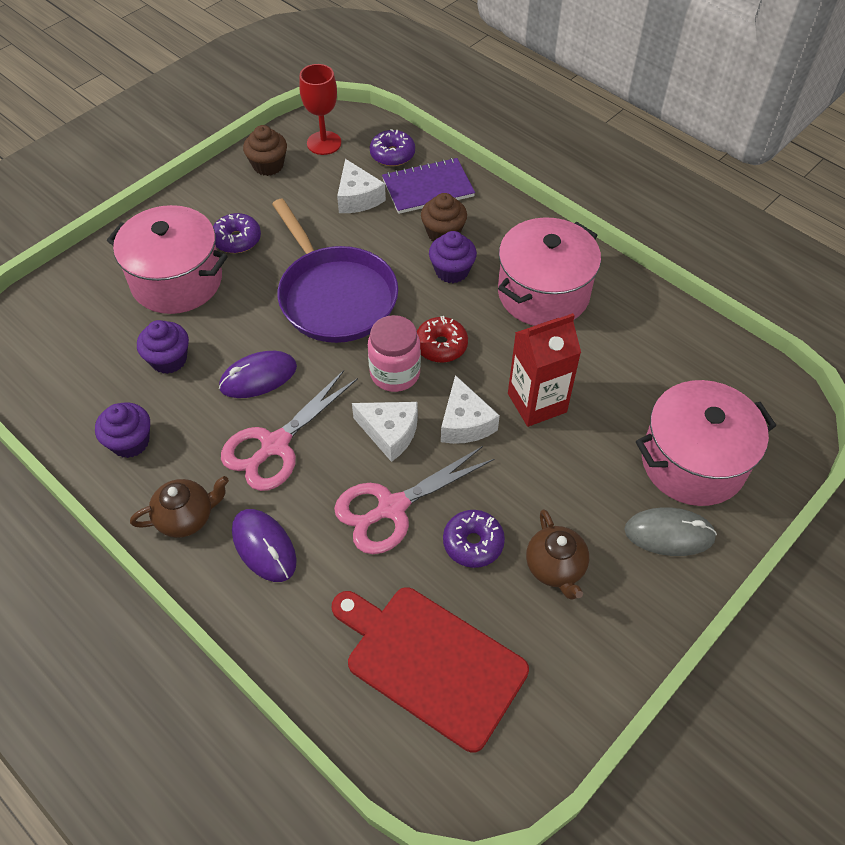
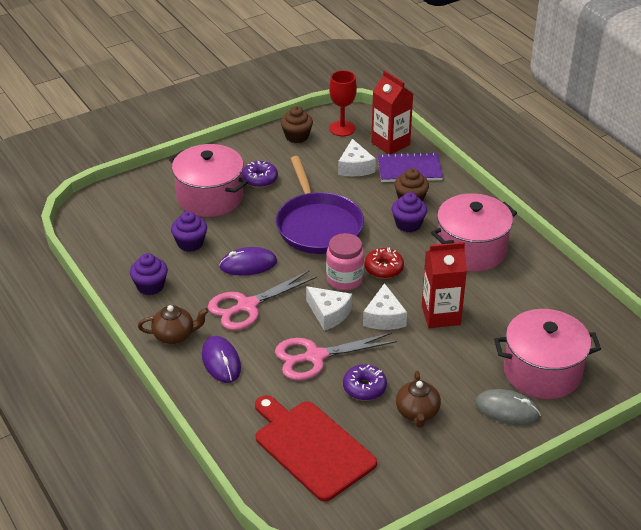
camera: 15 degrees right, 15 degrees down
(392, 154) = (390, 144): purple donut -> red carton

